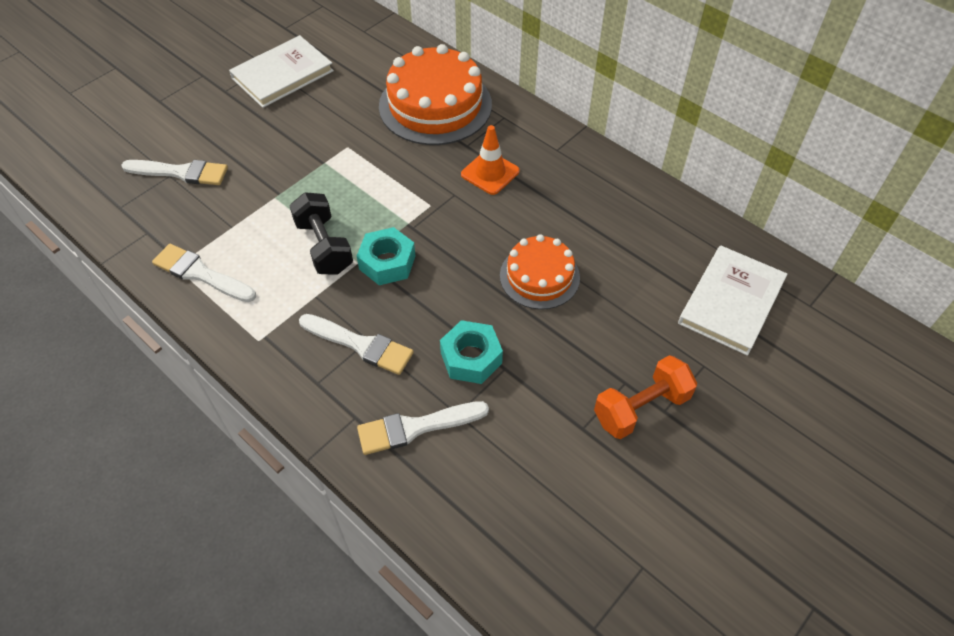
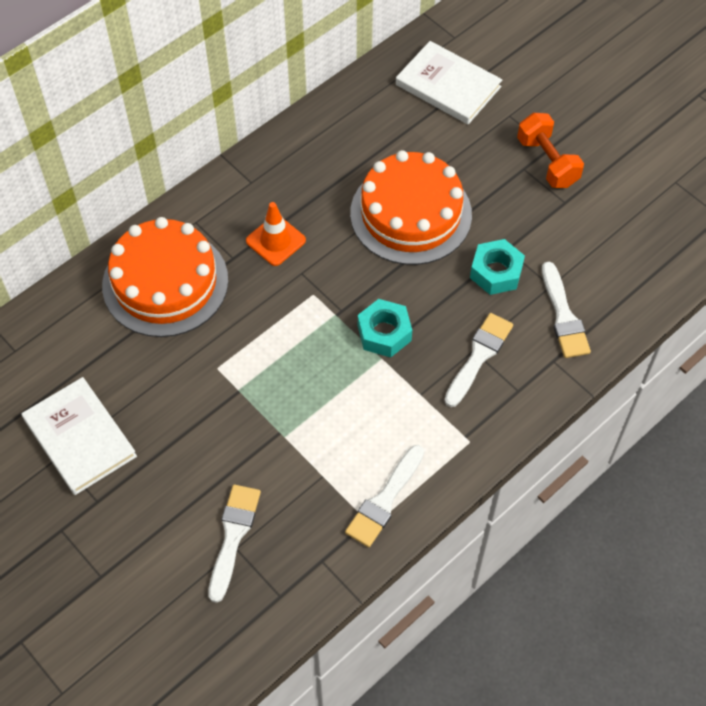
camera: 85 degrees left, 5 degrees up
(324, 246) = (358, 388): black dumbbell -> none
(539, 276) = (411, 214): orange cake -> orange cake, size x1.66

